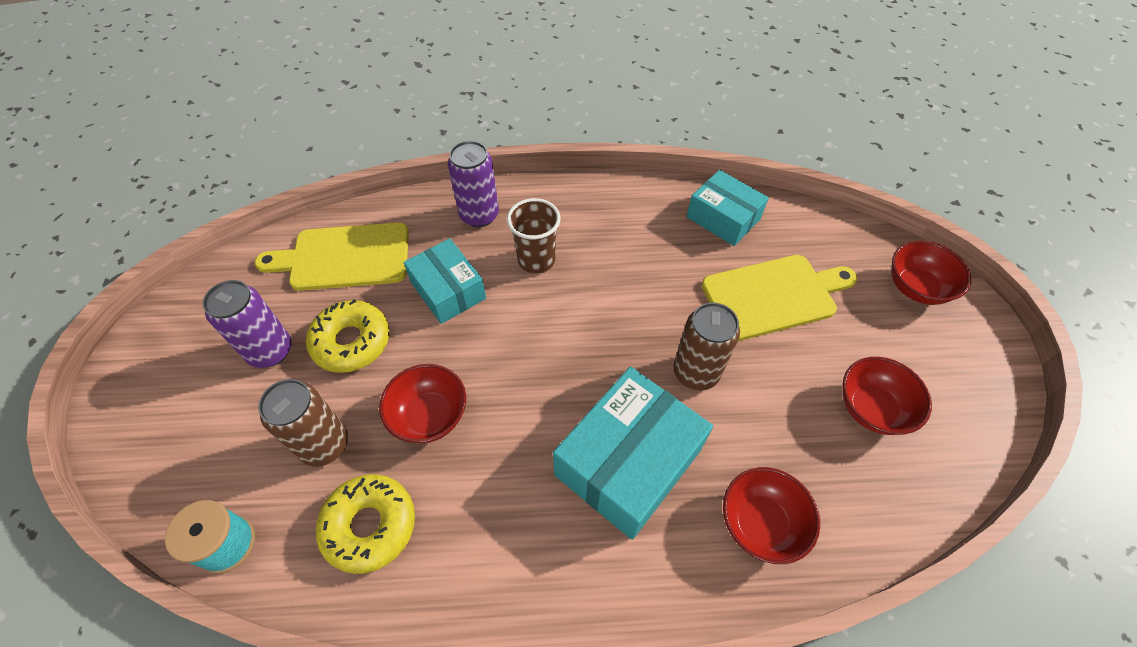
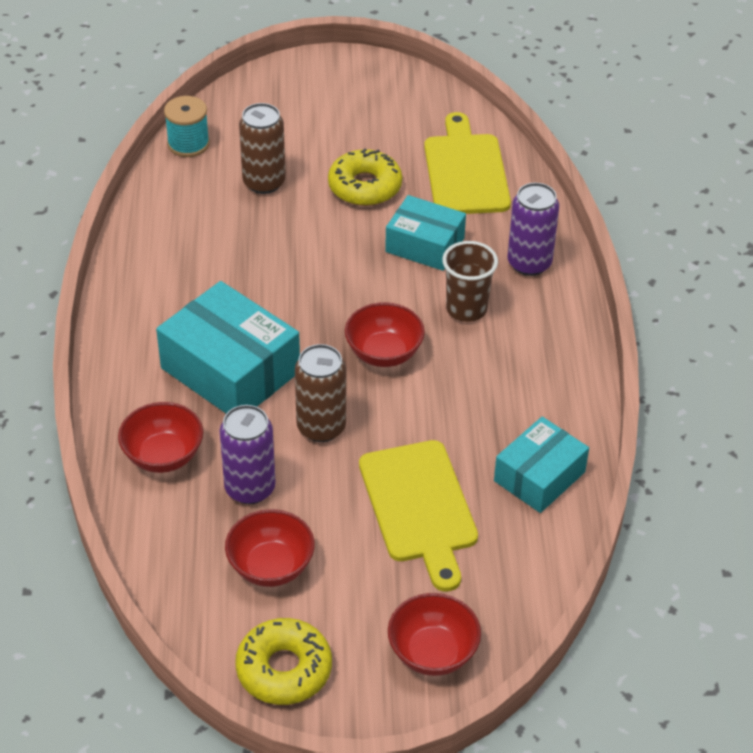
camera: 90 degrees right, 10 degrees down
(270, 351) = (356, 139): purple can -> purple can (250, 488)
(370, 526) = (193, 215): yellow donut -> yellow donut (284, 669)
(429, 416) = (286, 241): red bowl -> red bowl (384, 353)
(448, 290) = (425, 245): turquoise box -> turquoise box turned 60 degrees clockwise

